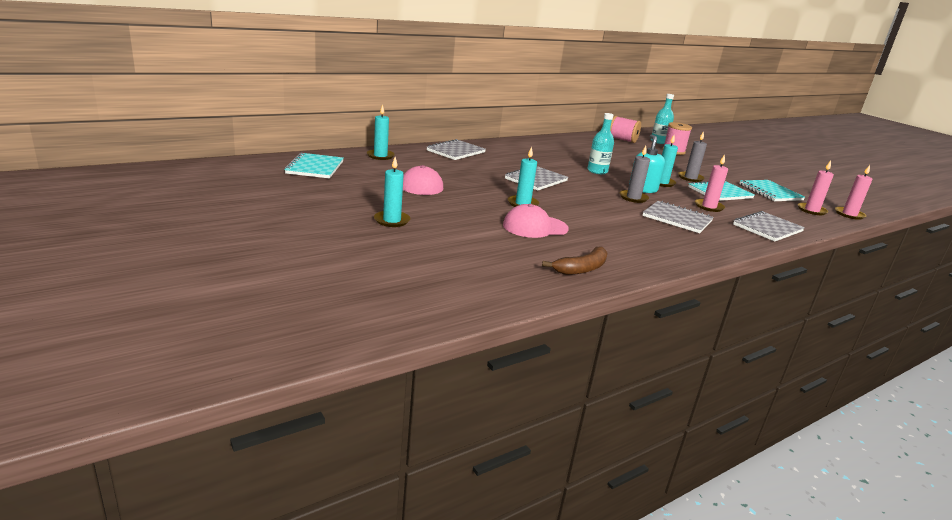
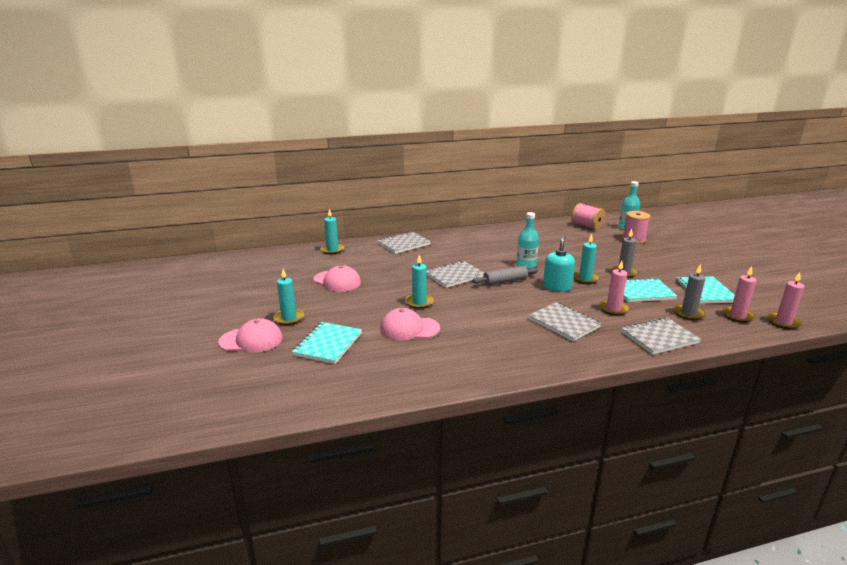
camera: 20 degrees right, 0 degrees up
(315, 167) = (268, 263): turquoise notebook -> turquoise notebook (328, 344)
(366, 242) = (251, 340): none -> pink cap
(581, 269) = (415, 376): brown banana -> none
(590, 185) = (505, 281): none -> grey rolling pin
(633, 198) = (537, 297): grey candle -> grey candle (688, 314)

